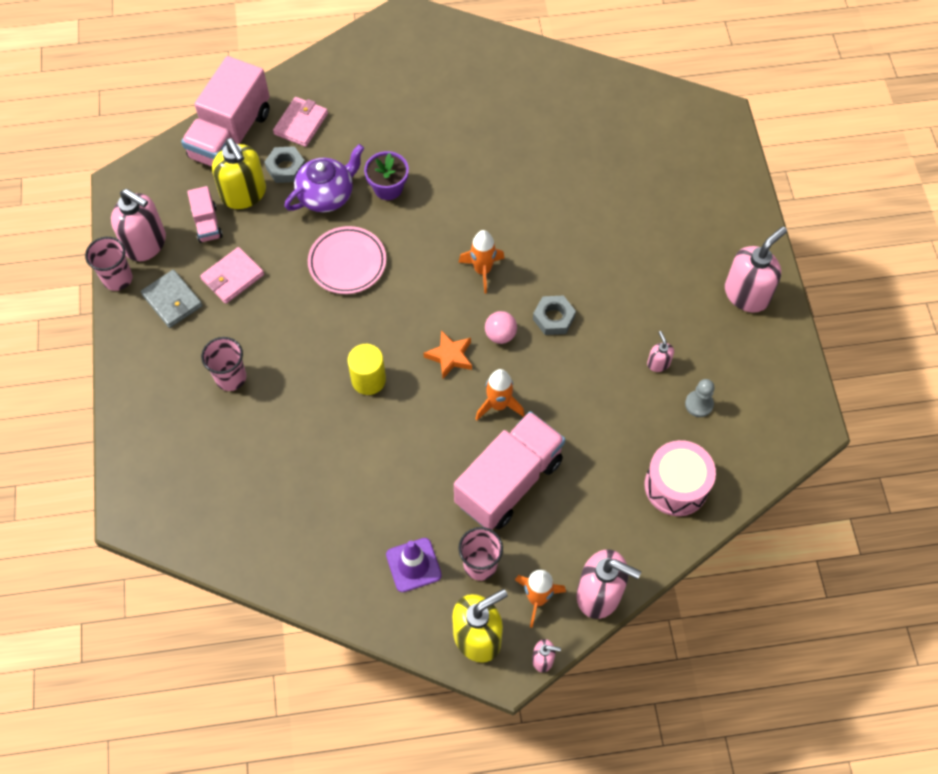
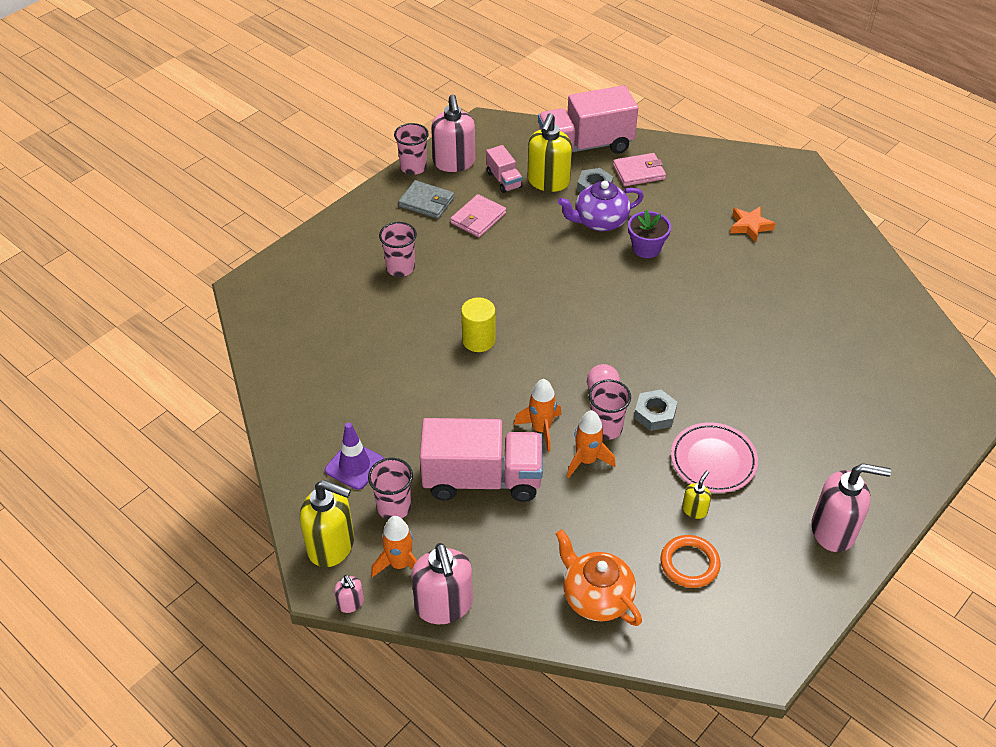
camera: 50 degrees right, 15 degrees down
(172, 300) = (426, 202): grey wallet -> grey wallet turned 75 degrees counterclockwise
(207, 224) = (504, 180): pink truck -> pink truck turned 60 degrees counterclockwise
(232, 277) = (478, 218): pink wallet -> pink wallet turned 60 degrees counterclockwise
(327, 195) = (599, 221): purple teapot -> purple teapot turned 150 degrees clockwise
(347, 263) = (559, 267): pink plate -> pink plate (713, 461)
(450, 356) = (549, 373): orange star -> orange star (750, 226)
(482, 270) = (644, 344): orange rocket -> orange rocket (586, 460)
(537, 360) = (606, 428): none -> pink cup
(658, 363) = (694, 509): pink soap dispenser -> yellow soap dispenser
(676, 486) = (596, 597): pink drum -> orange teapot
(699, 404) = (689, 564): grey pawn -> orange ring

